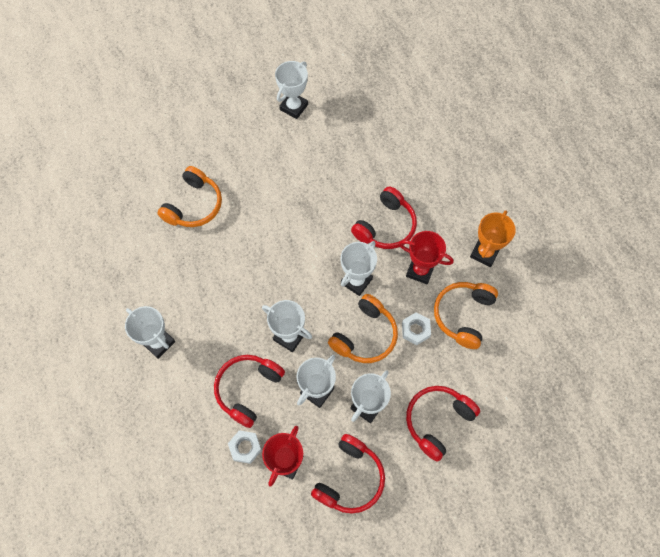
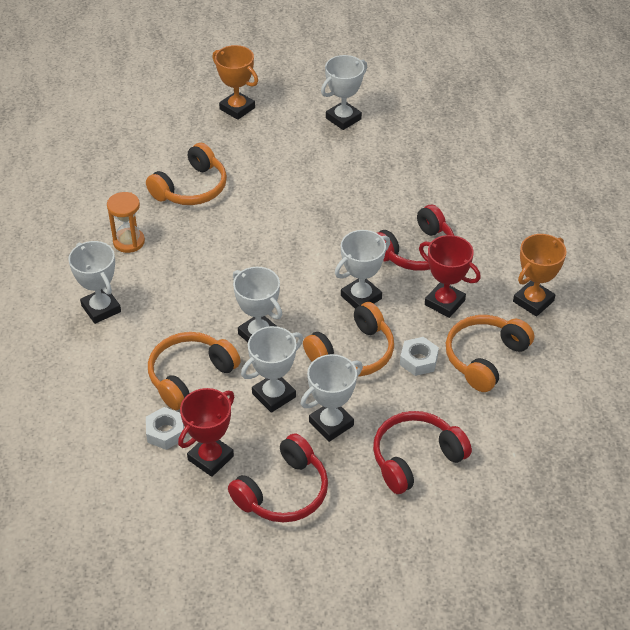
camera: 15 degrees right, 20 degrees down
(160, 271) = (129, 242): none -> orange hourglass
(206, 115) = (237, 108): none -> orange trophy
(248, 389) = (190, 376): red headphones -> orange headphones

